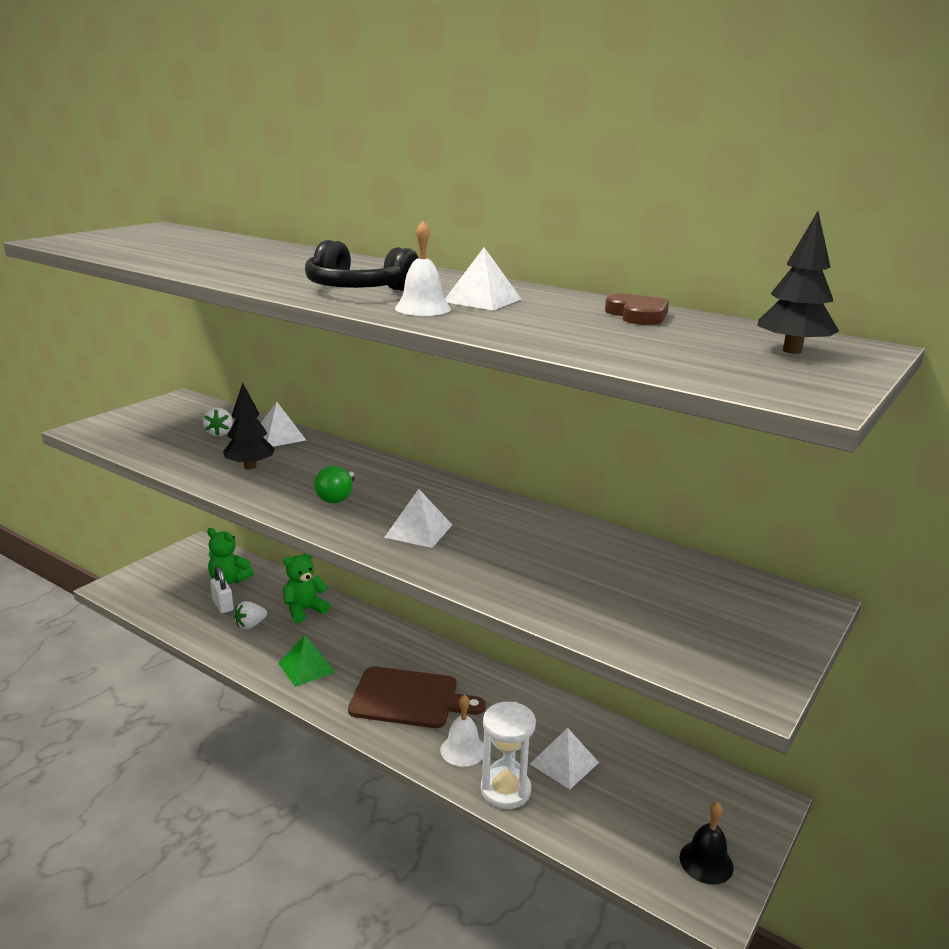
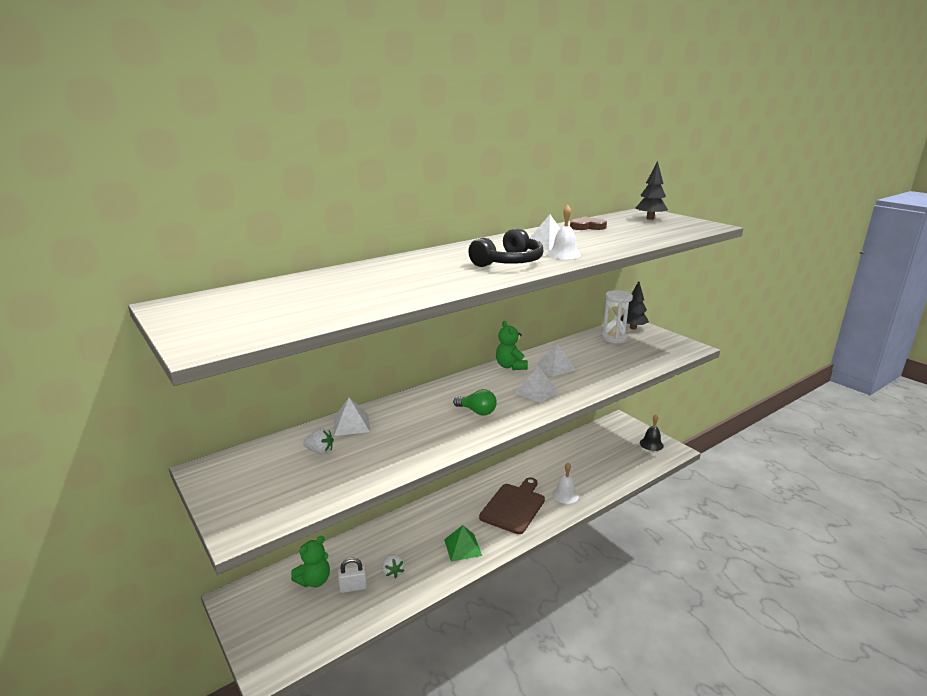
camera: 70 degrees left, 0 degrees up
(250, 466) = (403, 441): black tree -> black tree (633, 328)
(304, 610) = (389, 540): green teddy bear -> green teddy bear (510, 366)
(505, 790) = (599, 487): white hourglass -> white hourglass (614, 338)
(564, 763) = (583, 464): white pyramid -> white pyramid (555, 367)

